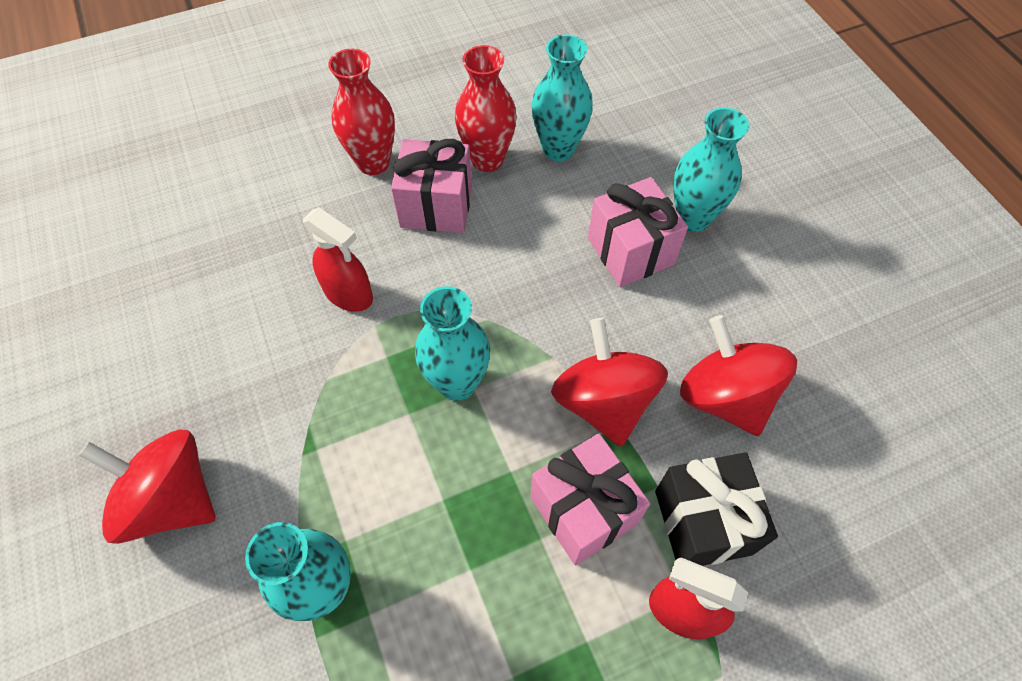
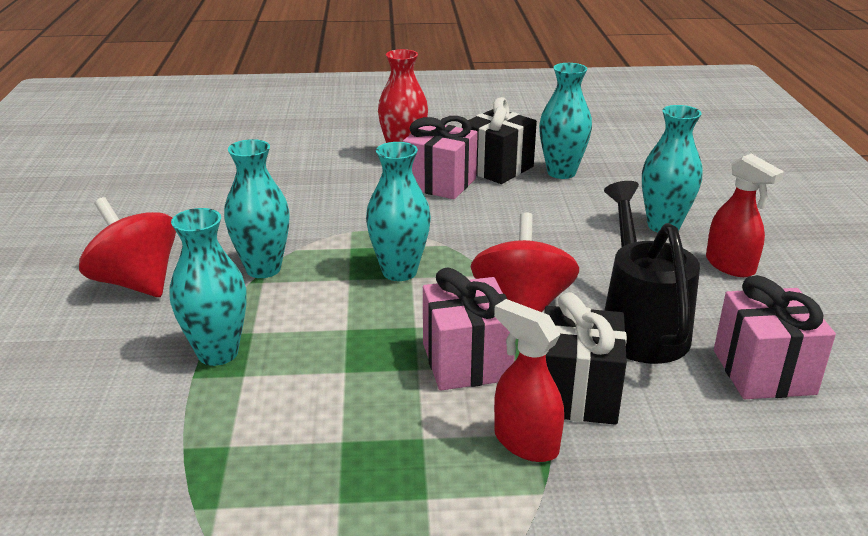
camera: 20 degrees right, 30 degrees down
(307, 426) = (263, 269): none -> turquoise vase
(349, 294) = (341, 212): red spray bottle -> red spray bottle (730, 266)
(487, 159) = (497, 168): red vase -> black gift
(630, 251) = (595, 233): pink gift -> pink gift (763, 372)
(725, 396) = (640, 326): red spinning top -> black watering can

